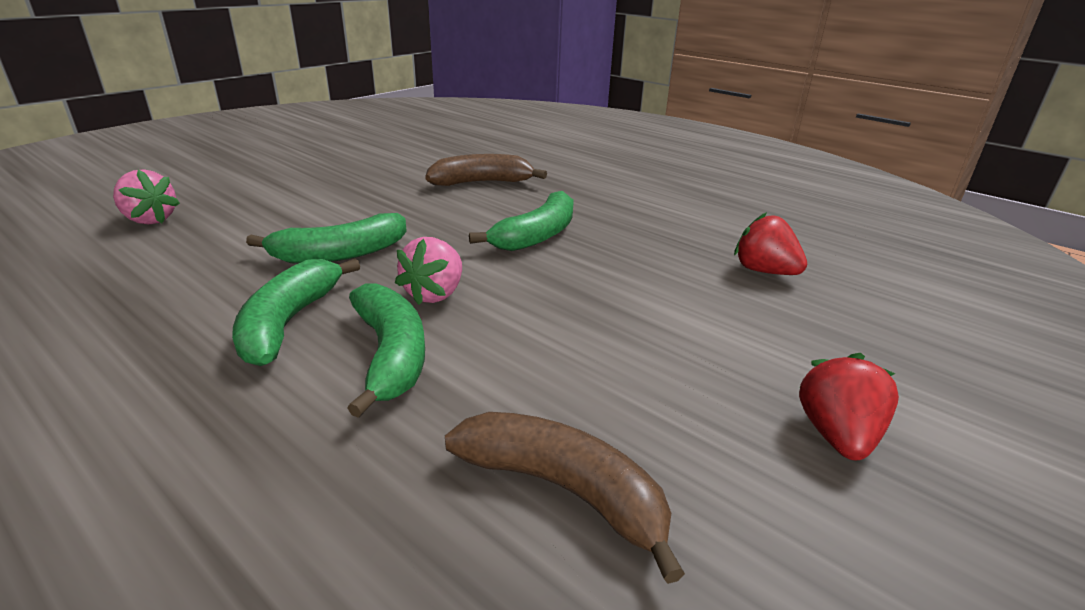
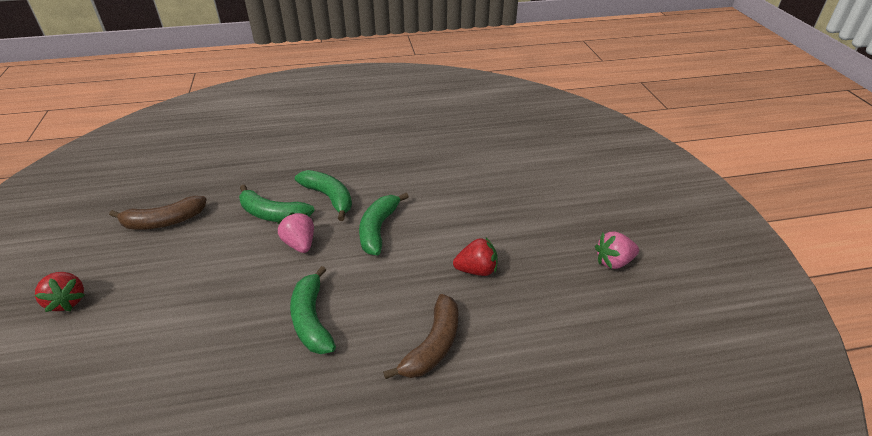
camera: 130 degrees right, 10 degrees up
(150, 220) = (490, 181): pink strawberry -> pink strawberry (613, 262)
(764, 271) = (133, 405): red strawberry -> red strawberry (476, 270)

